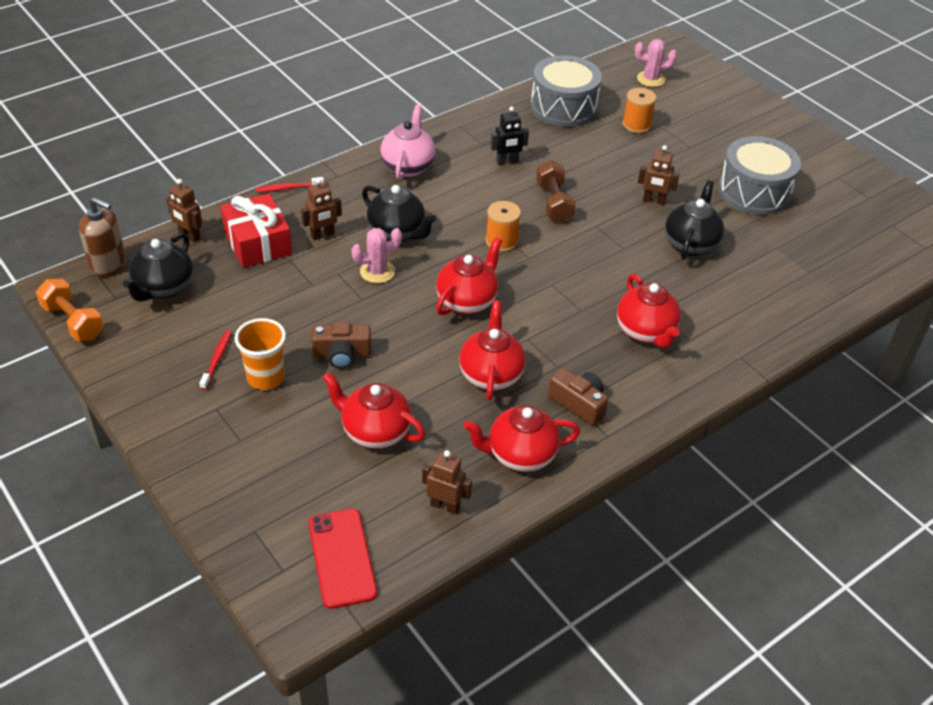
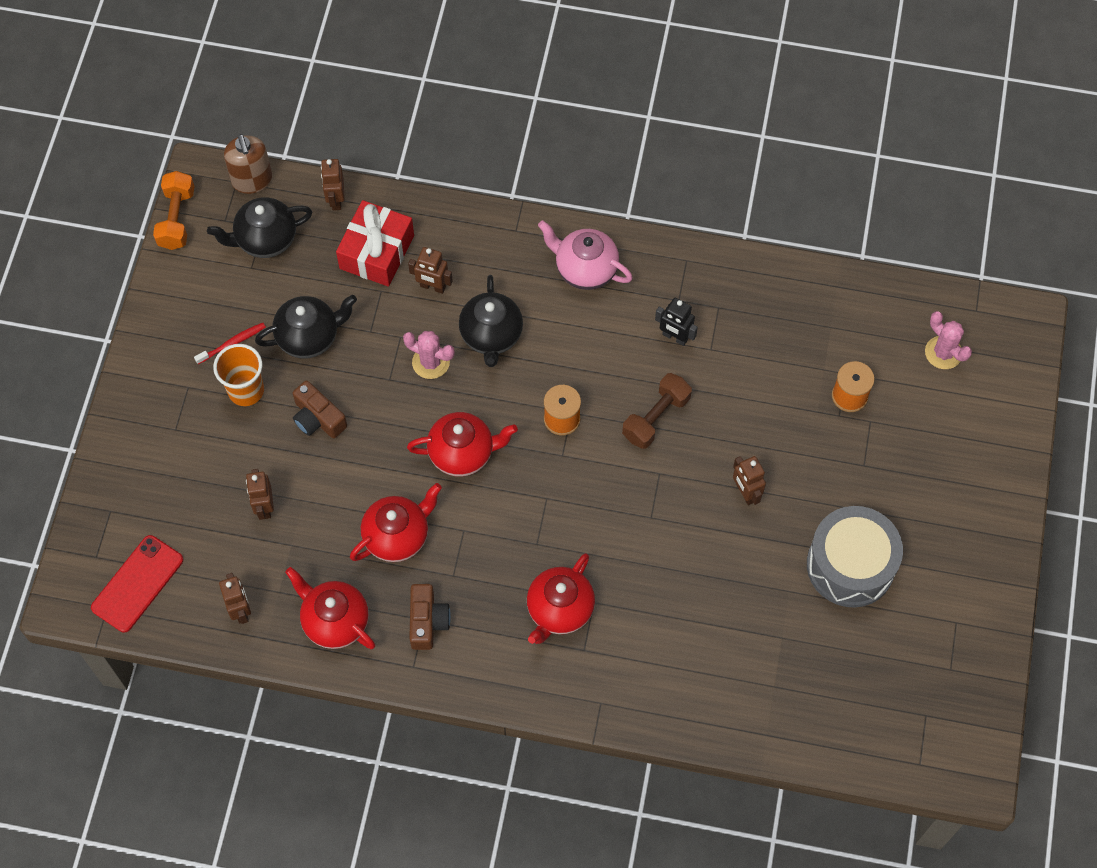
camera: 50 degrees right, 20 degrees up
(288, 188) = (462, 211): red toothbrush -> none
(374, 431) = (264, 507): red teapot -> brown robot
(408, 166) = (585, 269): pink teapot -> pink teapot turned 120 degrees counterclockwise
(563, 107) = (809, 316): grey drum -> none
(690, 244) = (713, 565): black teapot -> black teapot (309, 337)

